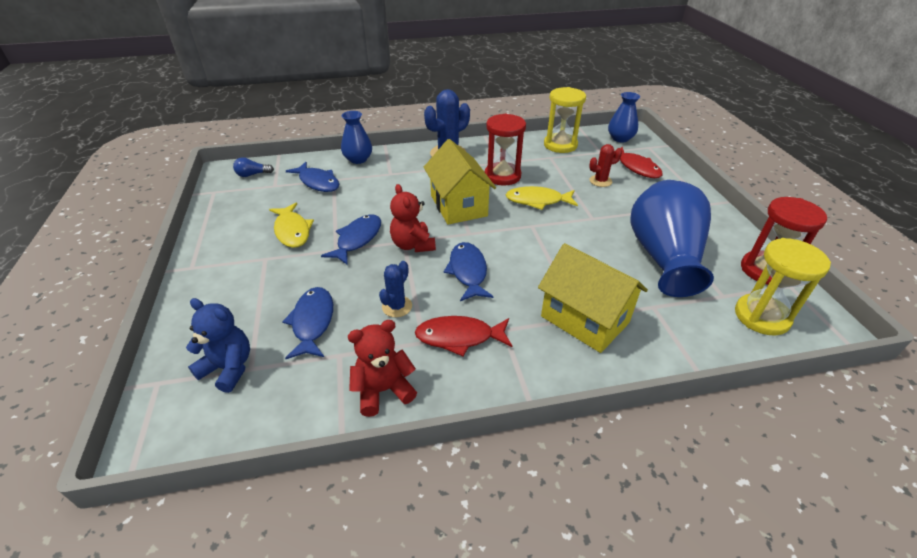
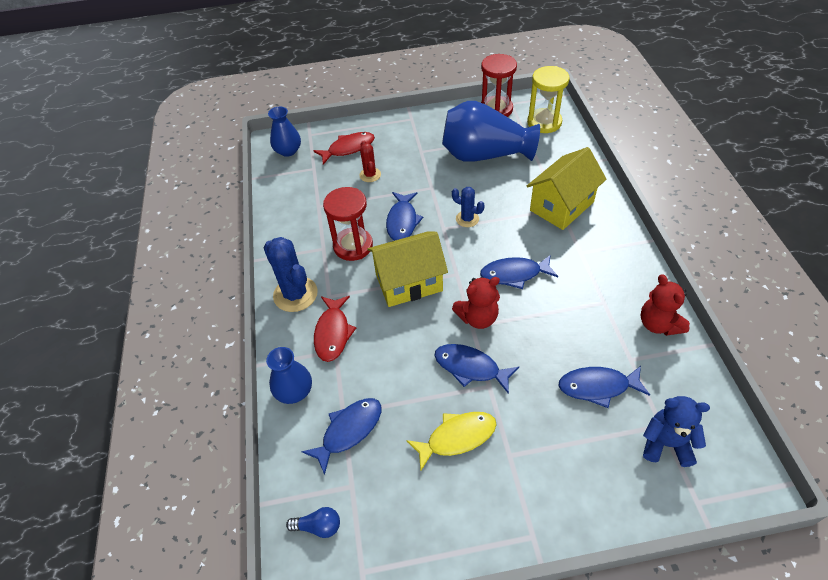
camera: 85 degrees left, 10 degrees up
(228, 368) = (666, 444): blue teddy bear -> blue teddy bear turned 75 degrees clockwise
(252, 174) = (318, 526): blue light bulb -> blue light bulb turned 75 degrees counterclockwise
(397, 306) = (567, 323): blue cactus -> blue cactus (467, 219)
(459, 337) = (594, 279): red fish -> red fish (333, 333)
(537, 201) = (402, 221): yellow fish -> blue fish
(560, 145) = (293, 196): yellow hourglass -> none

